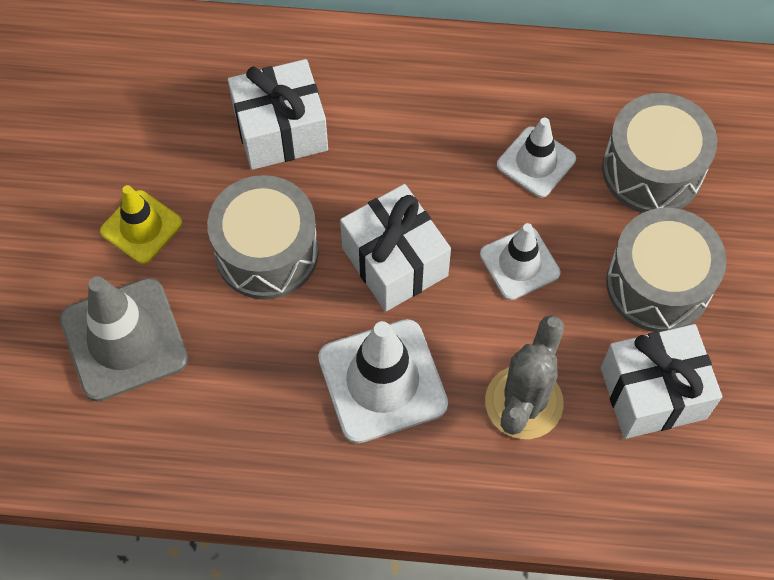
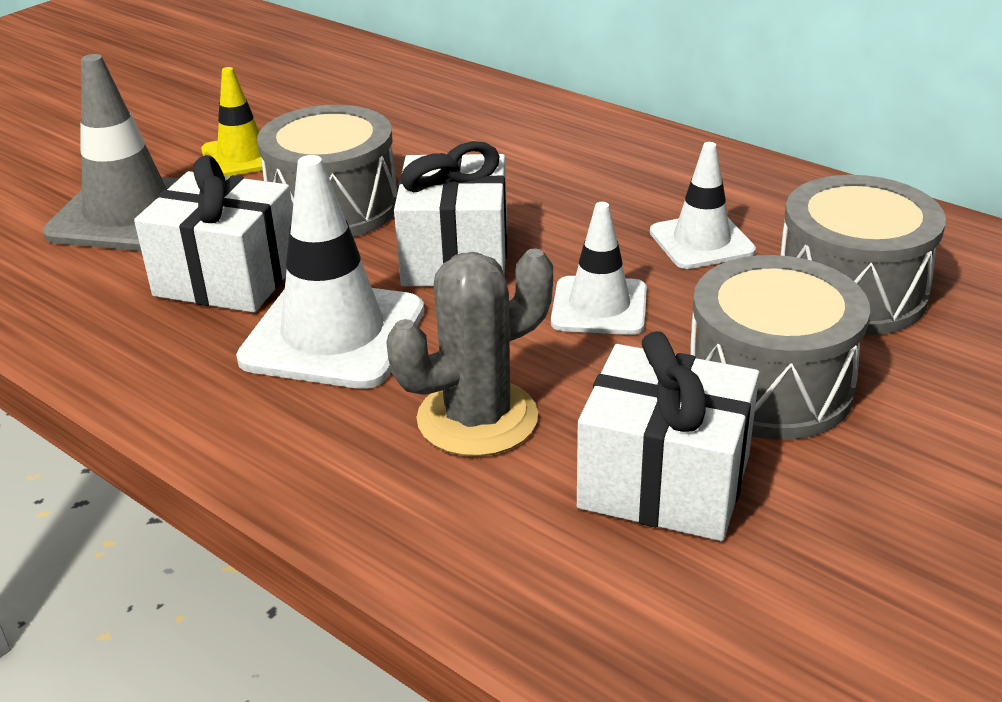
camera: 35 degrees right, 30 degrees down
(281, 131) = (446, 143): white gift -> white gift (227, 278)

